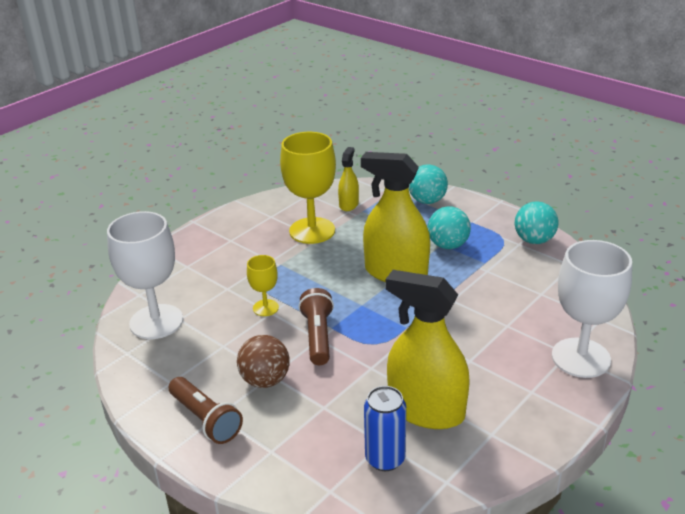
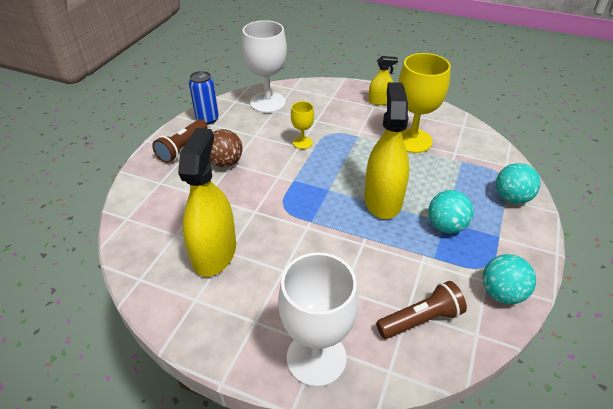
camera: 70 degrees right, 10 degrees up
(318, 336) = (280, 175): brown flashlight -> brown flashlight (421, 319)
(349, 204) = (465, 151): yellow spray bottle -> yellow spray bottle (379, 101)
(385, 459) = (159, 239): blue can -> blue can (207, 119)

